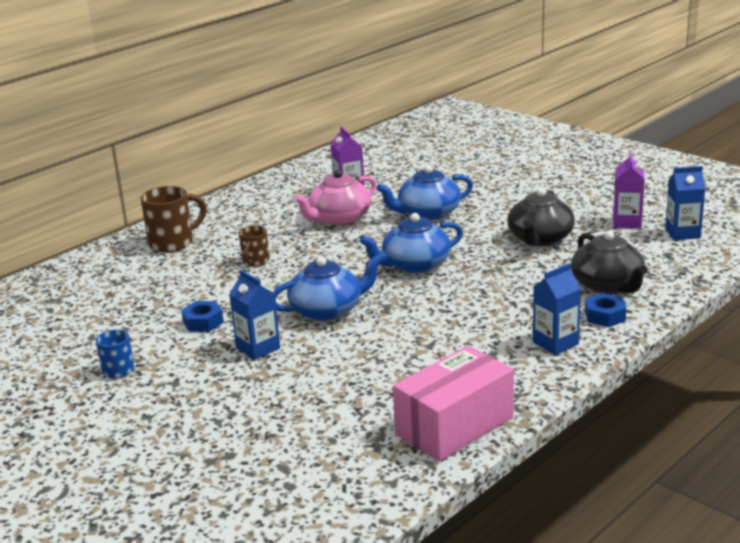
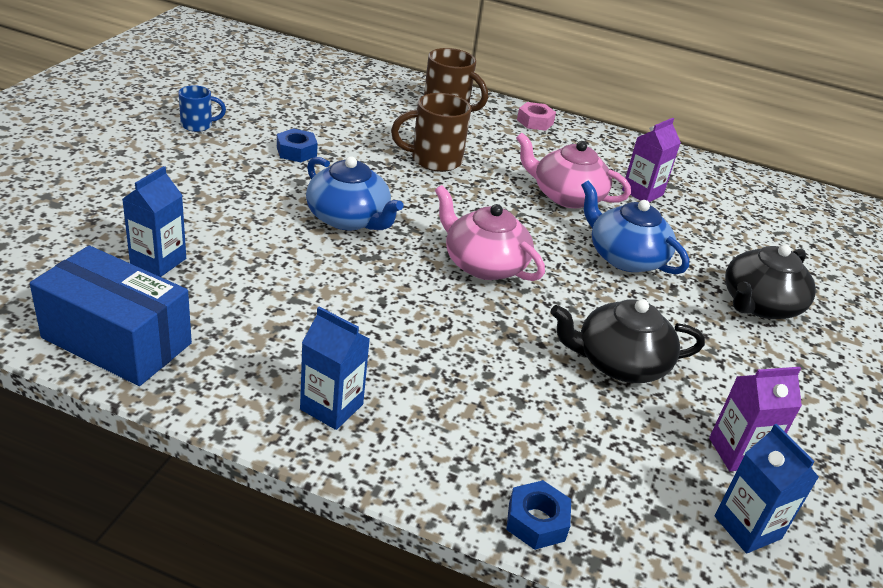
camera: 60 degrees right, 10 degrees up
(218, 209) = (535, 122): none -> pink nut
(255, 261) = (434, 160): brown mug -> brown mug, size x1.70
(258, 348) = (255, 189): blue carton -> blue carton (158, 261)
(414, 265) = (483, 264): blue teapot -> pink teapot
(454, 426) = (117, 340): pink box -> blue box
(605, 316) = (424, 451): blue nut -> blue nut (536, 521)
(608, 285) = (518, 447): black teapot -> black teapot (759, 304)

